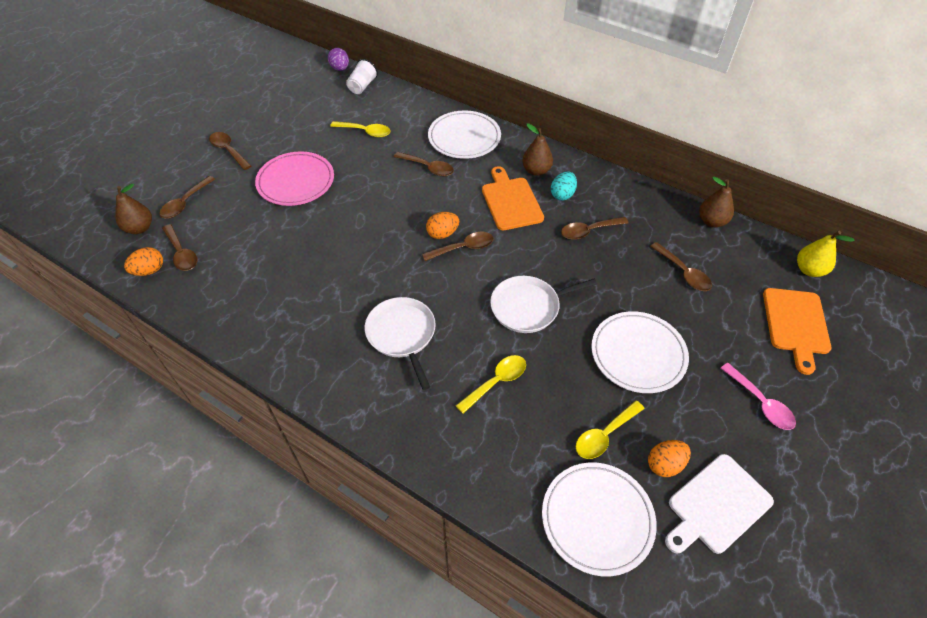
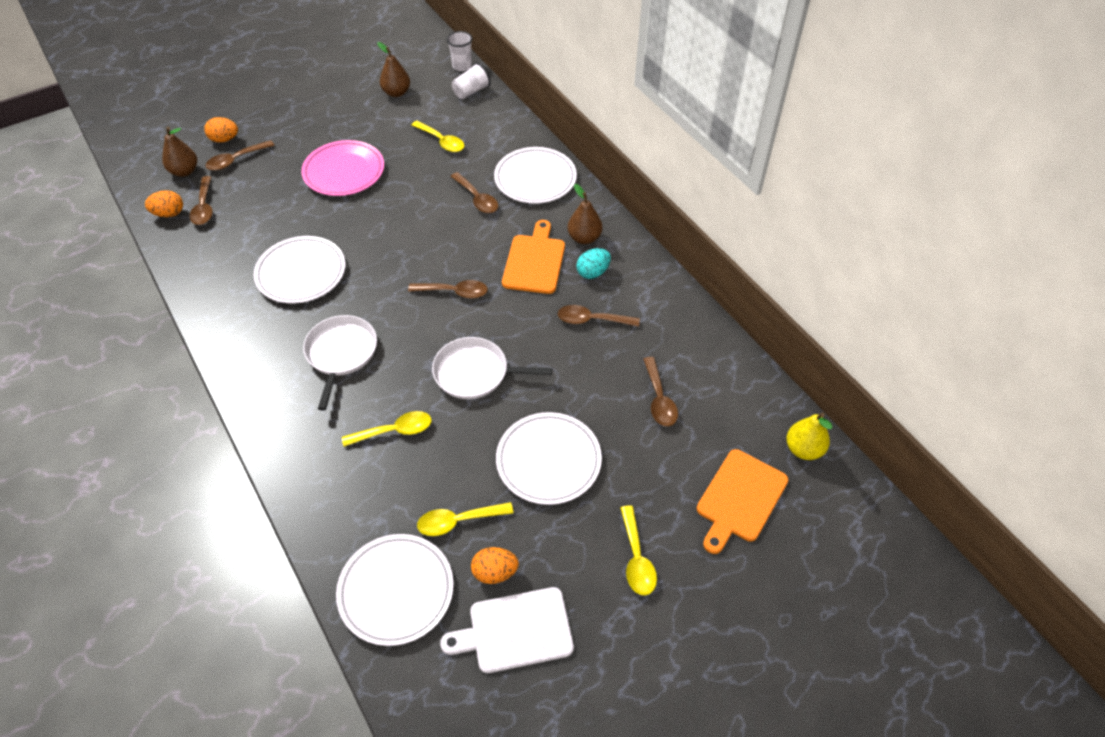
camera: 25 degrees right, 0 degrees up
(228, 150) = (304, 120): brown spoon -> none
(316, 279) = (301, 273): none -> white plate
(340, 69) = (462, 66): purple egg -> white cup
(442, 234) = (444, 271): orange egg -> orange egg (224, 139)
(711, 221) = (734, 357): brown pear -> brown pear (396, 93)
(760, 403) = (636, 558): pink spoon -> yellow spoon

